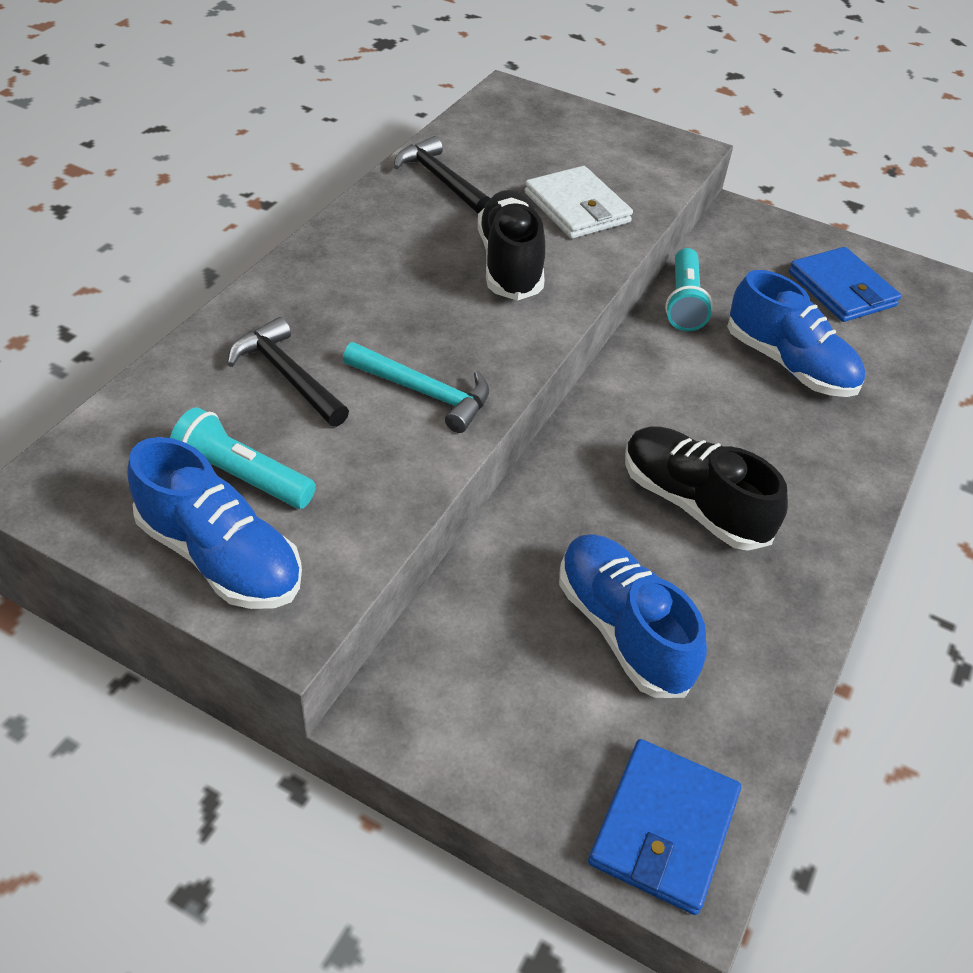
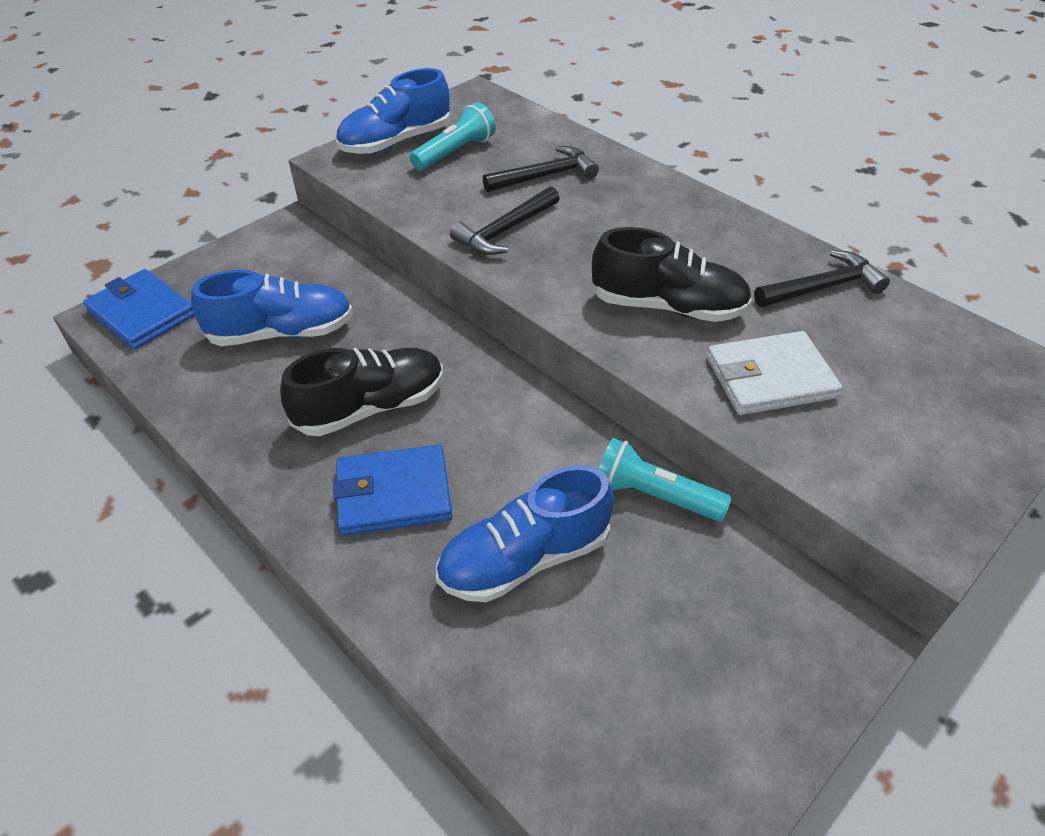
camera: 110 degrees right, 0 degrees up
(424, 393) = (504, 231): turquoise hammer -> black hammer
(841, 289) = (661, 694): blue wallet -> blue wallet (394, 494)

